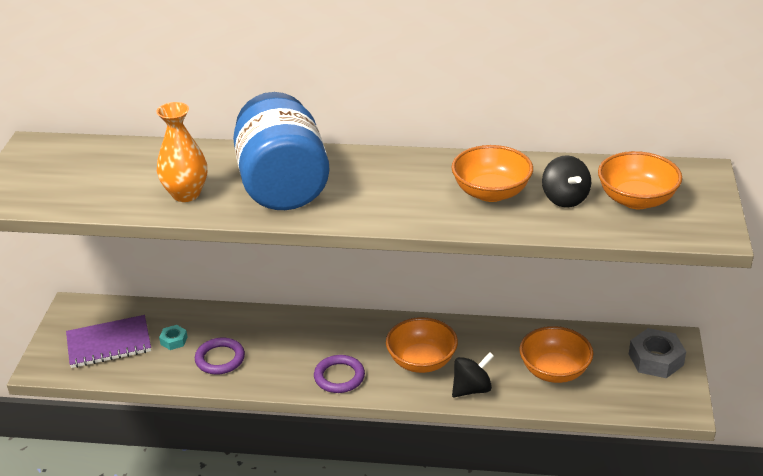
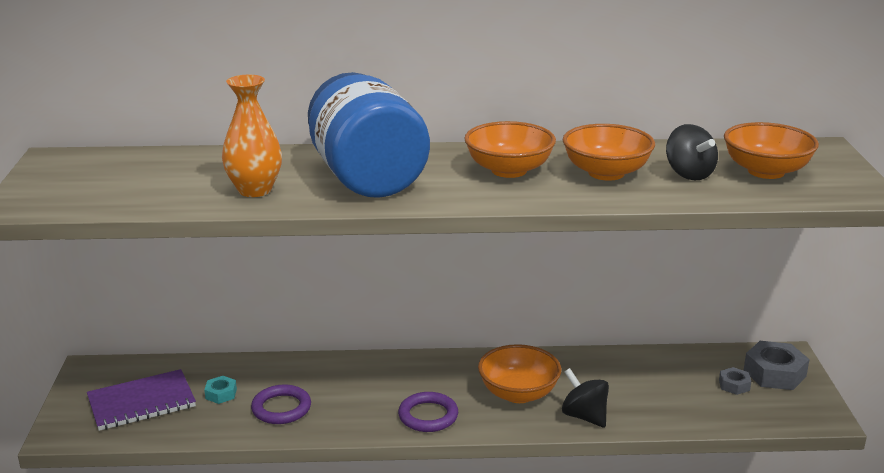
camera: 10 degrees left, 10 degrees down
(472, 389) = (584, 416): black spinning top -> black spinning top turned 90 degrees counterclockwise
(554, 371) = (669, 392): orange bowl -> orange bowl (509, 170)
(614, 369) = (734, 385): none -> grey nut

